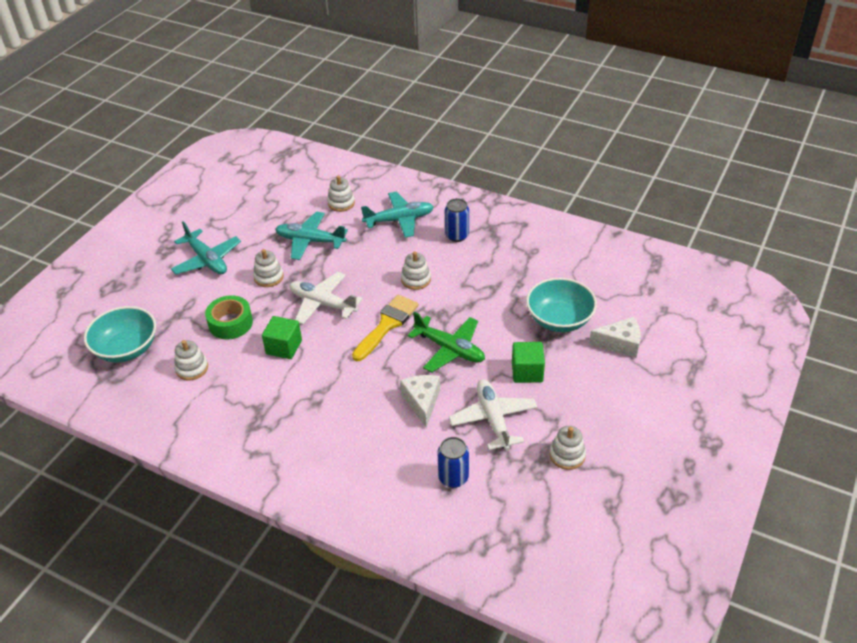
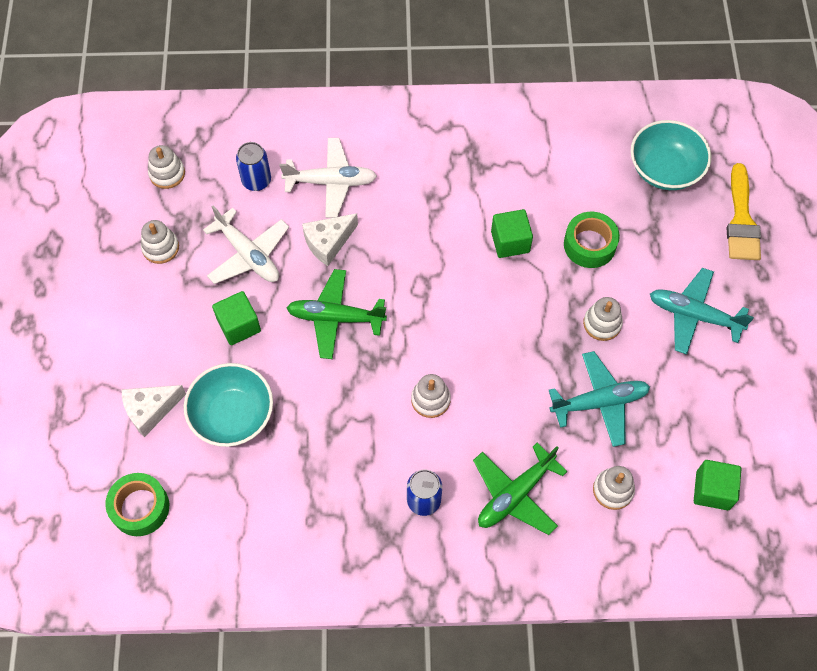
camera: 150 degrees right, 20 degrees up
(192, 368) = (580, 178): white stacking toy -> white stacking toy (167, 174)
(286, 185) = (712, 490): none -> green cube
(323, 304) = (512, 315): white plane -> white plane (331, 182)
(387, 325) = (422, 319): yellow brush -> yellow brush (741, 220)
(399, 220) = (515, 494): turquoise plane -> green plane
(422, 402) = (328, 242): white cheese -> white cheese turned 90 degrees clockwise
(647, 294) = (140, 507): none -> green tape

